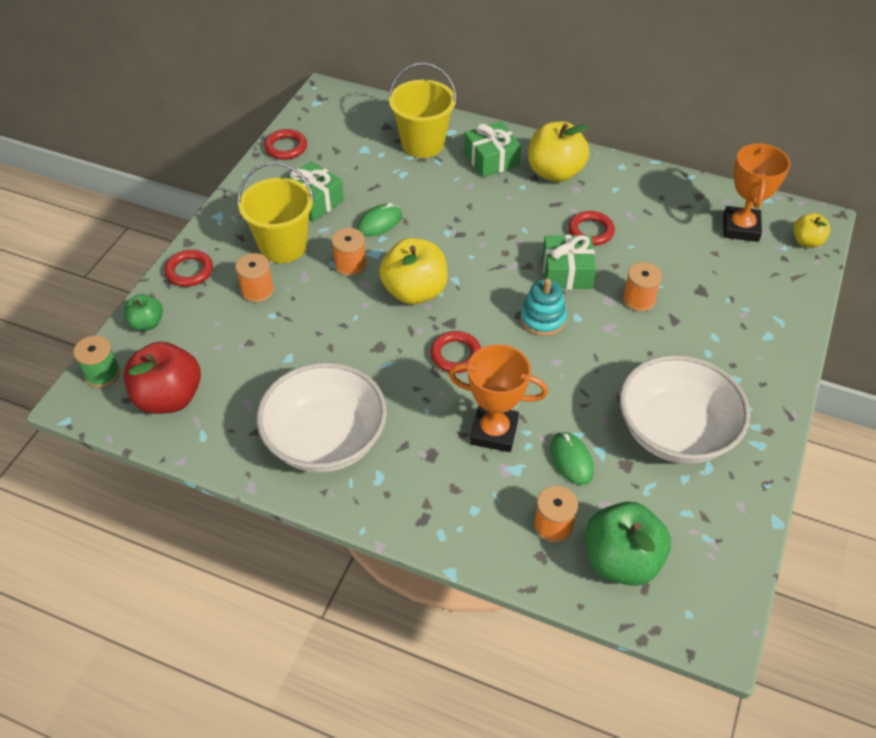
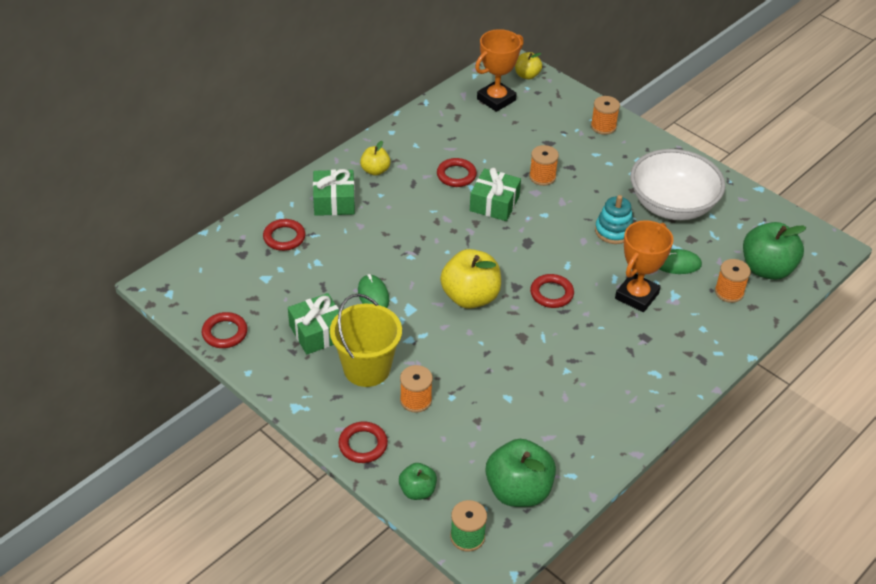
camera: 70 degrees left, 5 degrees down
(169, 398) = (518, 491): red apple -> green apple
(326, 440) = (607, 395): white bowl -> none
(350, 265) = (416, 329): orange spool -> orange spool (603, 126)
(423, 144) = (284, 237): yellow bucket -> red ring
(542, 319) = (537, 233): turquoise stacking toy -> turquoise stacking toy (613, 231)
(555, 172) = (375, 170): yellow apple -> yellow apple, size x0.55
(740, 228) = (496, 99): orange trophy -> orange trophy turned 75 degrees counterclockwise

